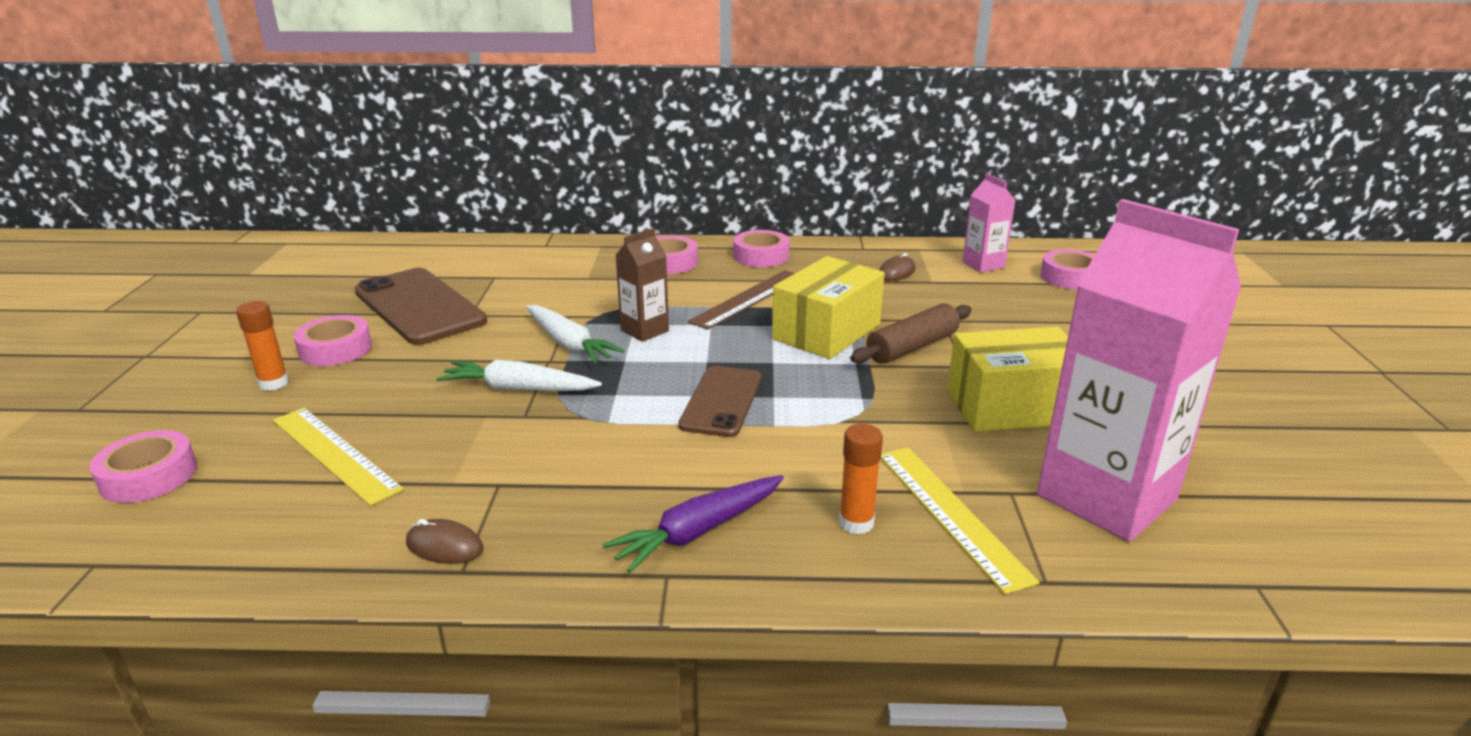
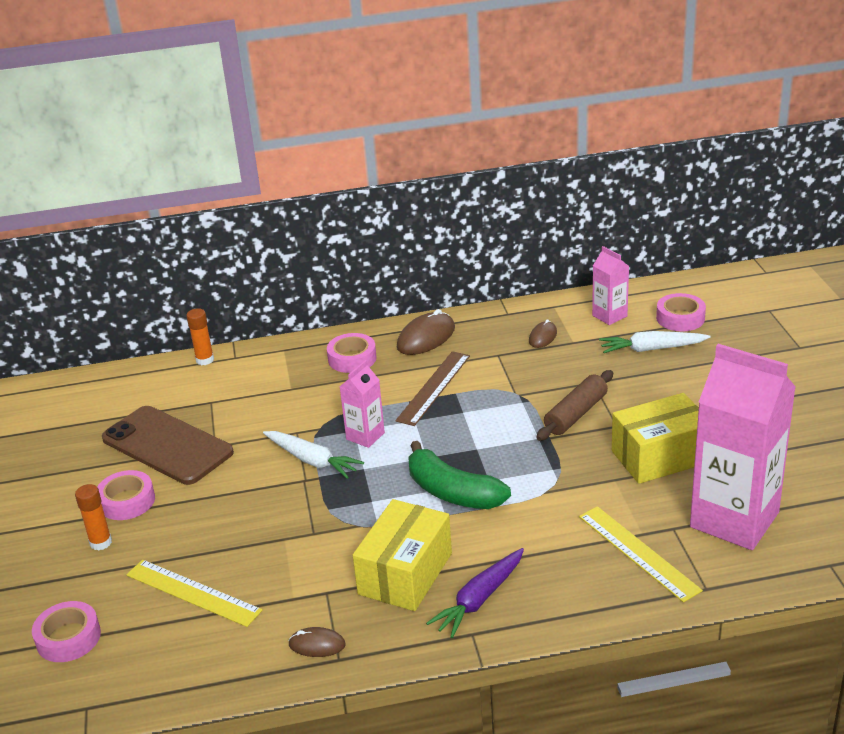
camera: 10 degrees left, 5 degrees up
(519, 389) = (296, 510): white carrot -> white carrot (651, 349)
(644, 330) = (365, 436): brown carton -> pink carton
(721, 401) = (452, 492): brown phone -> green banana
(761, 256) = (426, 338): pink tape -> brown mouse
(826, 331) = (507, 411): yellow box -> yellow box (405, 573)
(856, 523) = (579, 572): orange glue stick -> orange glue stick (205, 360)

